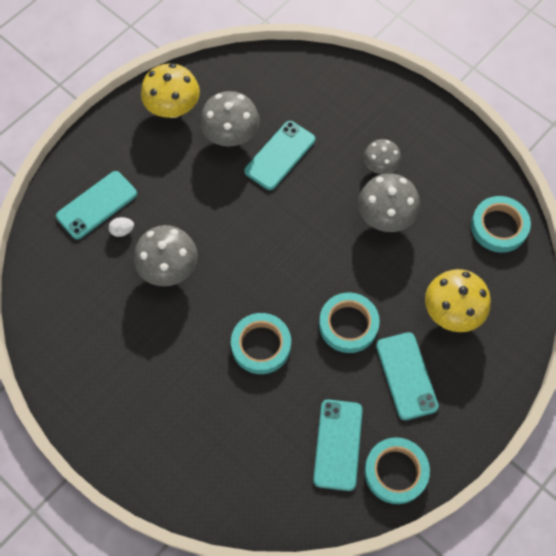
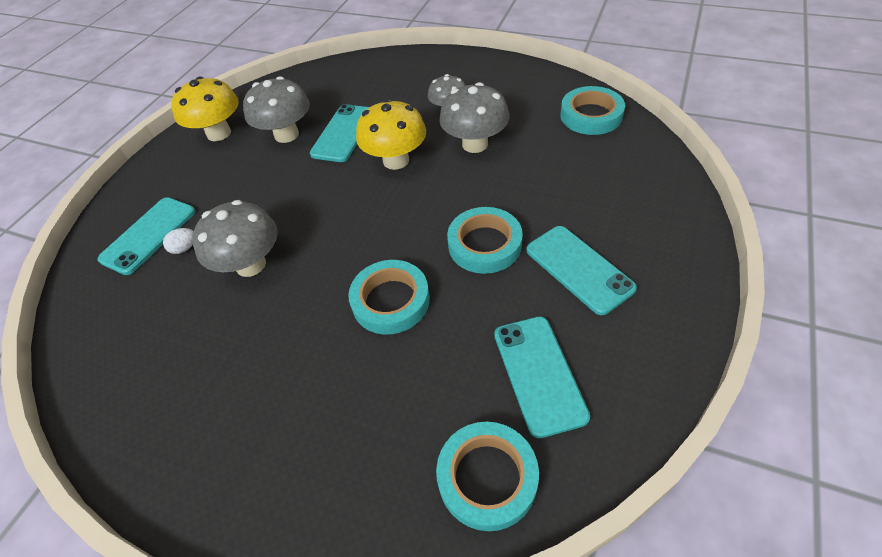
camera: 15 degrees left, 15 degrees down
(395, 471) = (630, 377): turquoise tape -> turquoise tape (487, 477)
(452, 312) = (590, 195): yellow mushroom -> yellow mushroom (396, 160)

